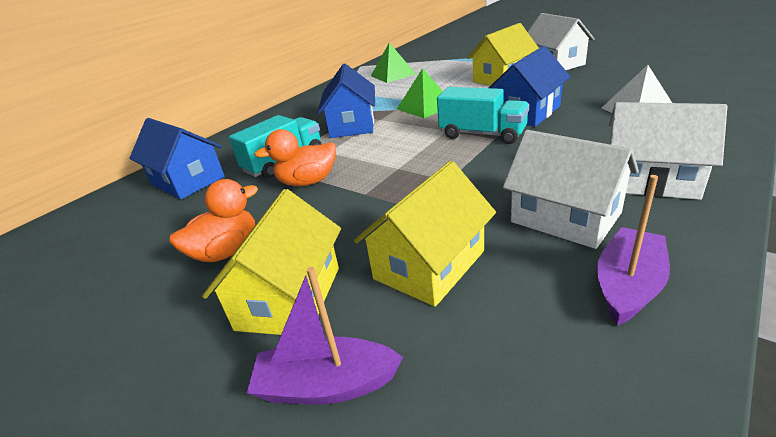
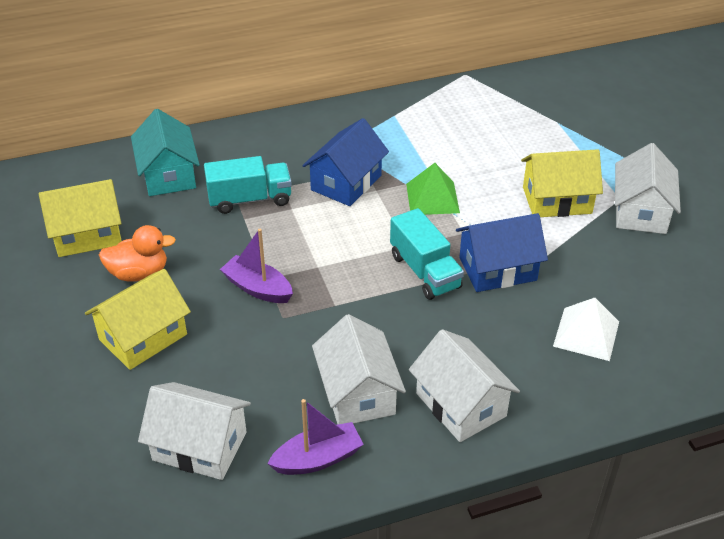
camera: 30 degrees right, 10 degrees up
(187, 181) = (168, 175): blue house -> turquoise house
(307, 182) = (244, 237): orange duck -> none
(326, 385) = (114, 402): purple boat -> purple boat (258, 288)
(393, 75) = (472, 117): green pyramid -> none
(429, 265) = (236, 368): yellow house -> yellow house (88, 235)
(496, 360) = (200, 446): none -> white house

